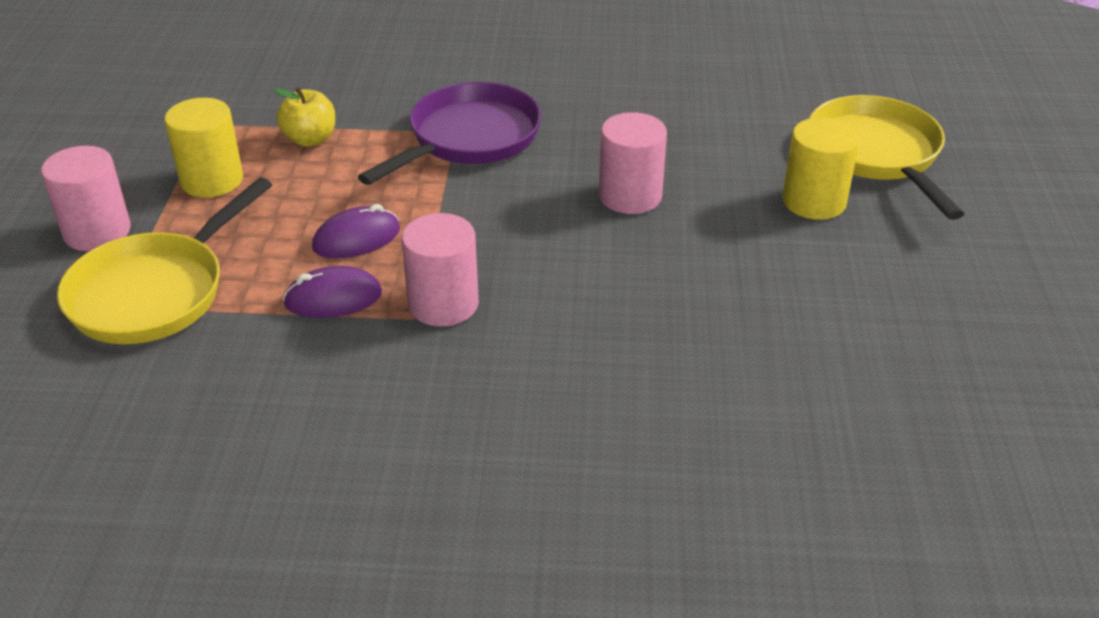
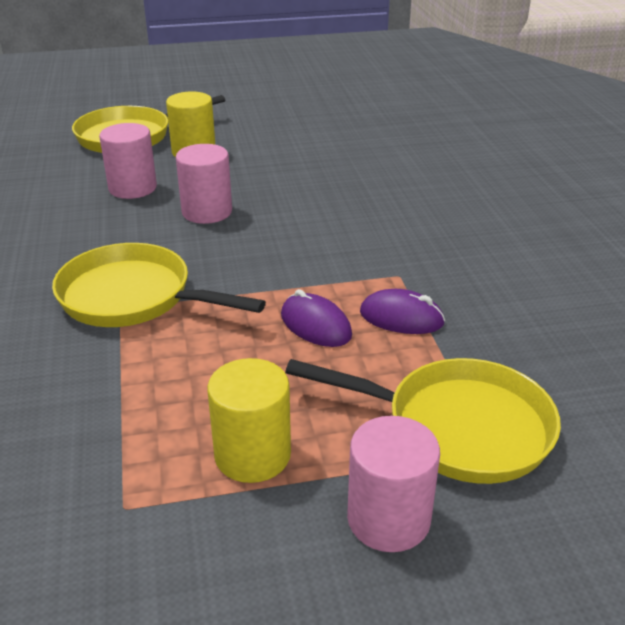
camera: 105 degrees left, 5 degrees down
(310, 139) = (149, 401): yellow apple -> none
(333, 299) = (401, 318): purple mouse -> purple mouse turned 45 degrees counterclockwise
(443, 304) = (377, 266): pink cylinder -> pink cylinder (132, 188)
(469, 139) = (133, 297): purple pan -> yellow pan

